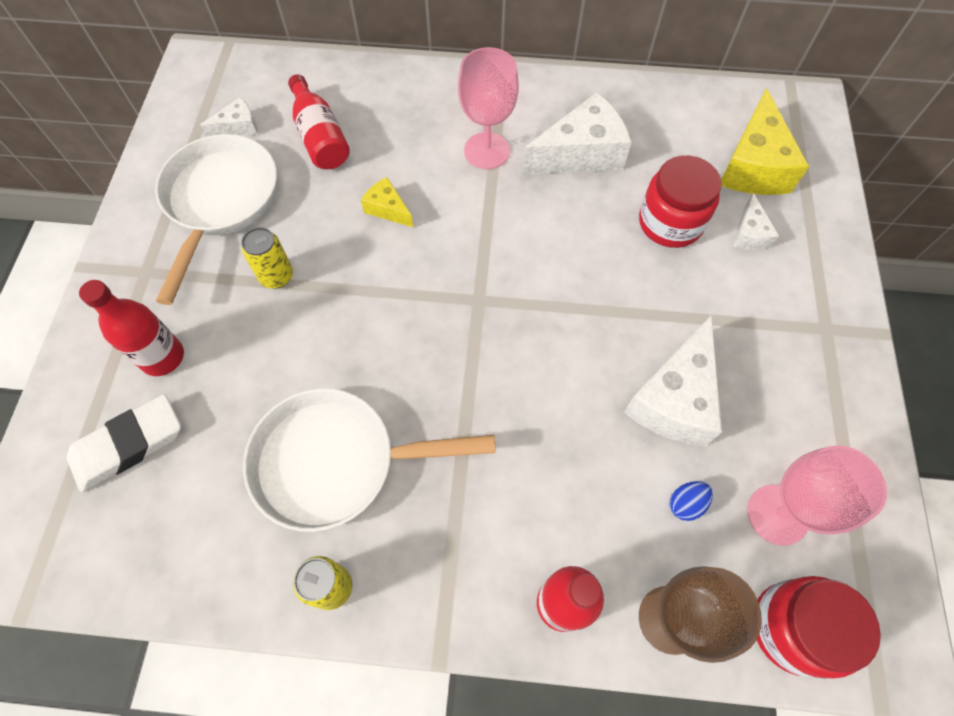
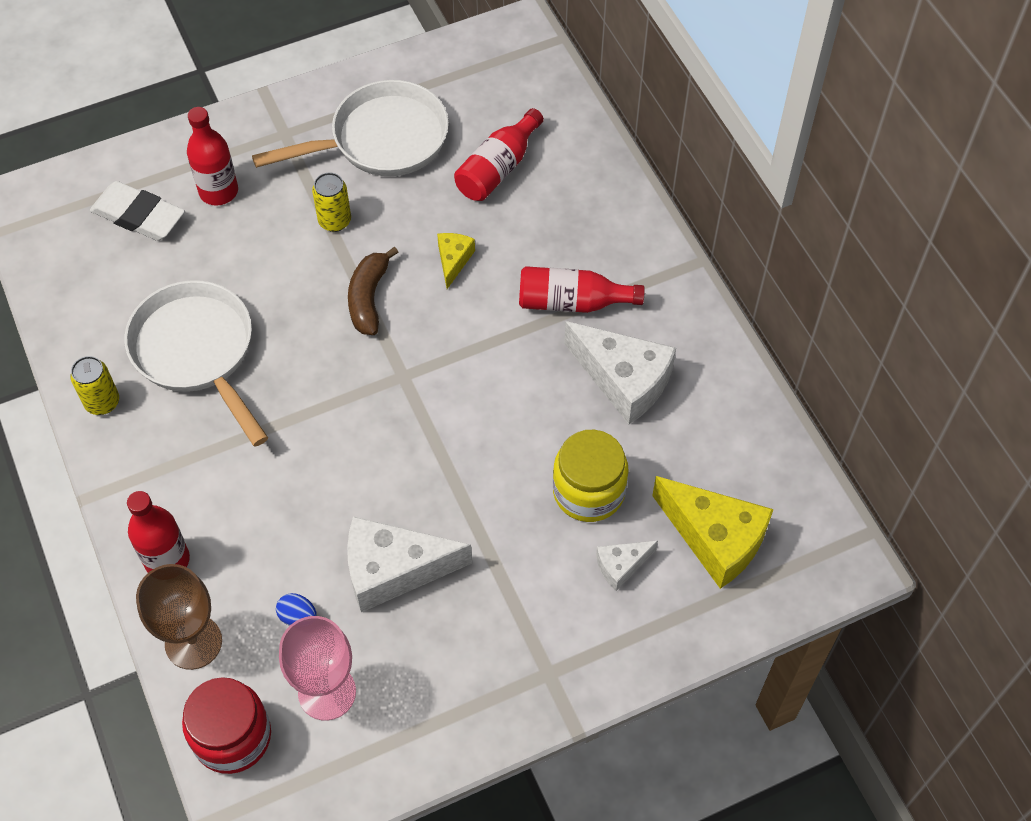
camera: 60 degrees right, 5 degrees down
(238, 127) = (467, 105): white cheese -> none
(380, 288) = (369, 298): none -> brown banana
(487, 151) = (572, 302): pink goblet -> red bottle
(670, 223) = (588, 491): red jar -> yellow jar
(753, 166) = (715, 539): yellow cheese -> yellow cheese turned 120 degrees counterclockwise

